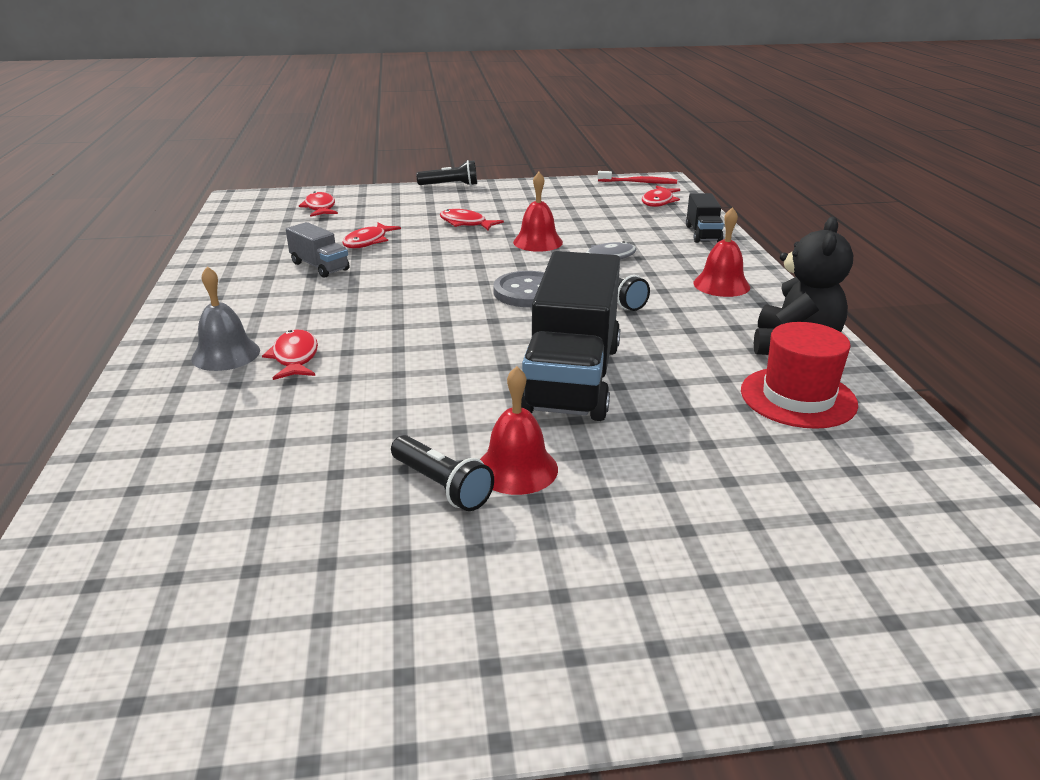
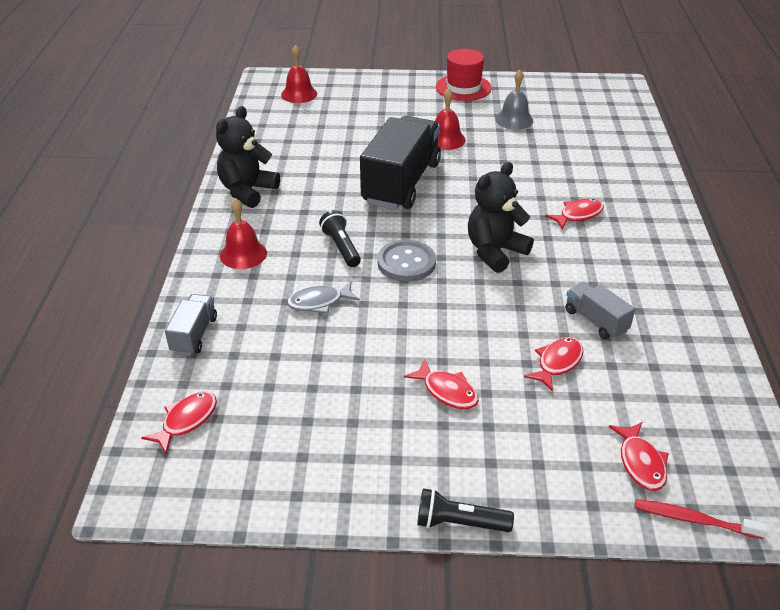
camera: 170 degrees left, 10 degrees up
(226, 354) = (627, 222): grey bell -> grey bell (514, 120)
(295, 357) = (578, 215): red fish -> red fish turned 120 degrees counterclockwise
(421, 309) = (495, 252): none -> black teddy bear
(441, 486) = (481, 136): black flashlight -> none
(538, 242) = (375, 340): red bell -> red bell (299, 94)
(639, 182) = (170, 492): red toothbrush -> red toothbrush (694, 520)
(703, 234) = (194, 335): black truck -> grey truck
(798, 397) = (280, 159): red hat -> red hat (463, 87)

